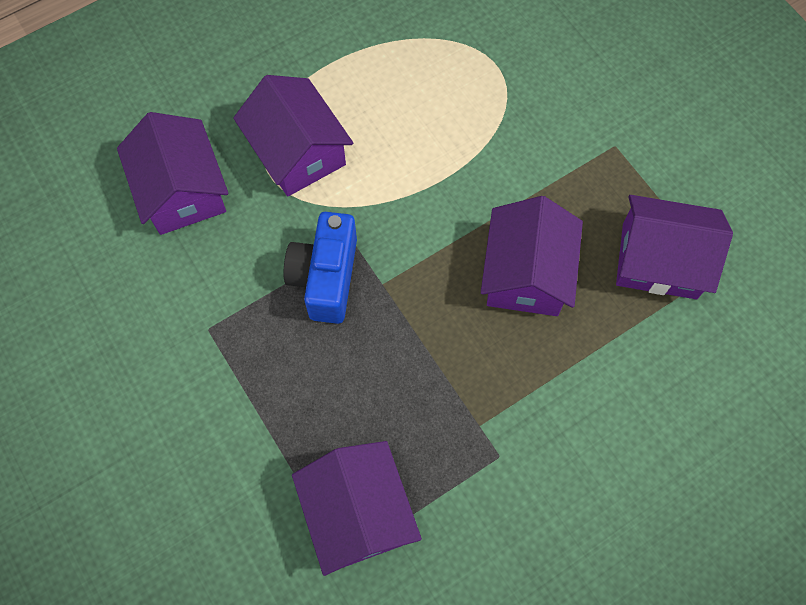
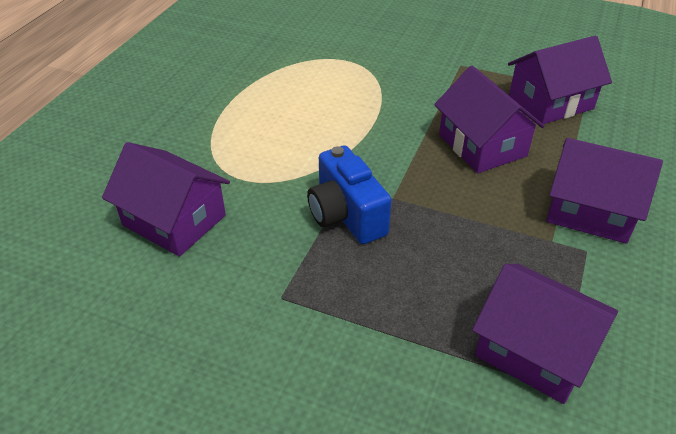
camera: 35 degrees left, 25 degrees down
(297, 152) = (251, 156): purple house -> purple house (590, 211)

